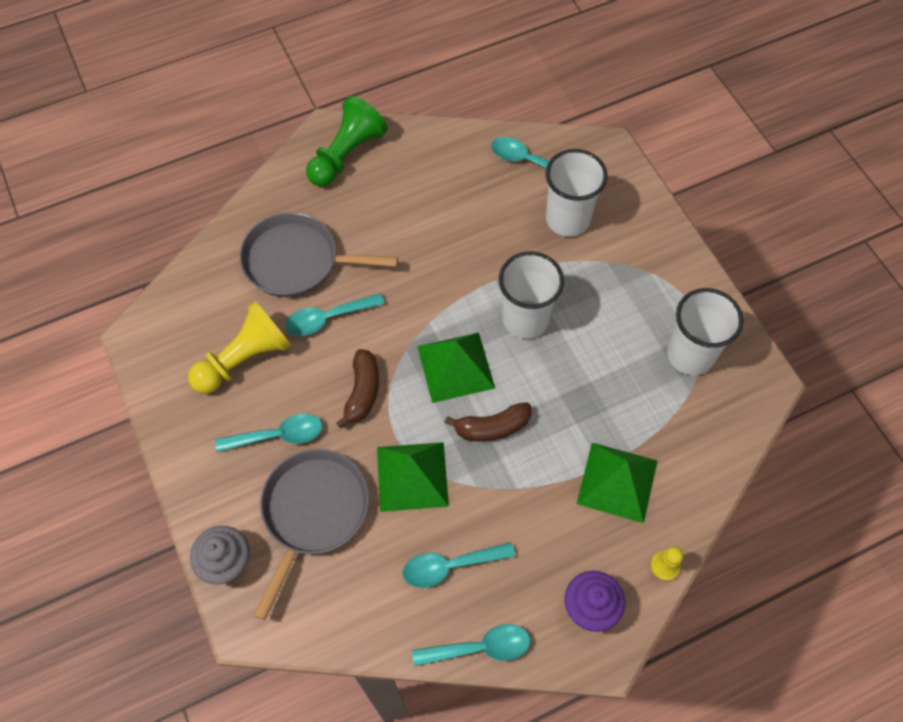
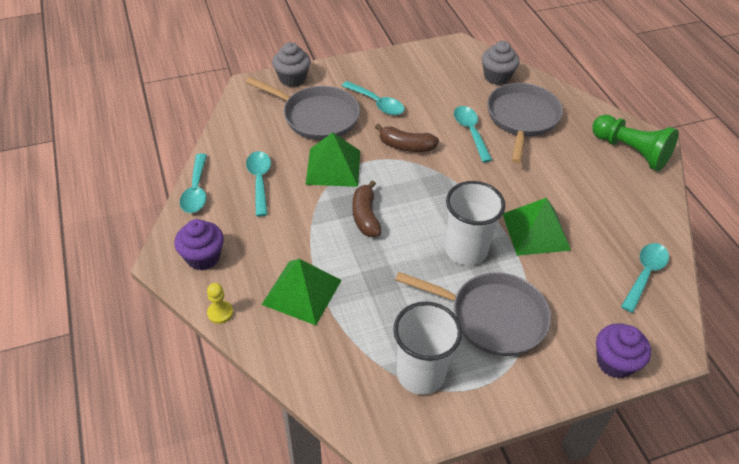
camera: 95 degrees right, 15 degrees down
(211, 288) = (497, 77): none -> grey cupcake
(244, 359) = (438, 90): yellow pawn -> none
(278, 435) = (377, 103): turquoise spoon -> turquoise spoon turned 45 degrees counterclockwise
(455, 367) = (422, 200): green pyramid -> green pyramid (536, 231)
(567, 219) = (578, 297): white cup -> none
(609, 293) = (492, 317): none -> grey pan
(637, 195) = (614, 362): none -> purple cupcake

